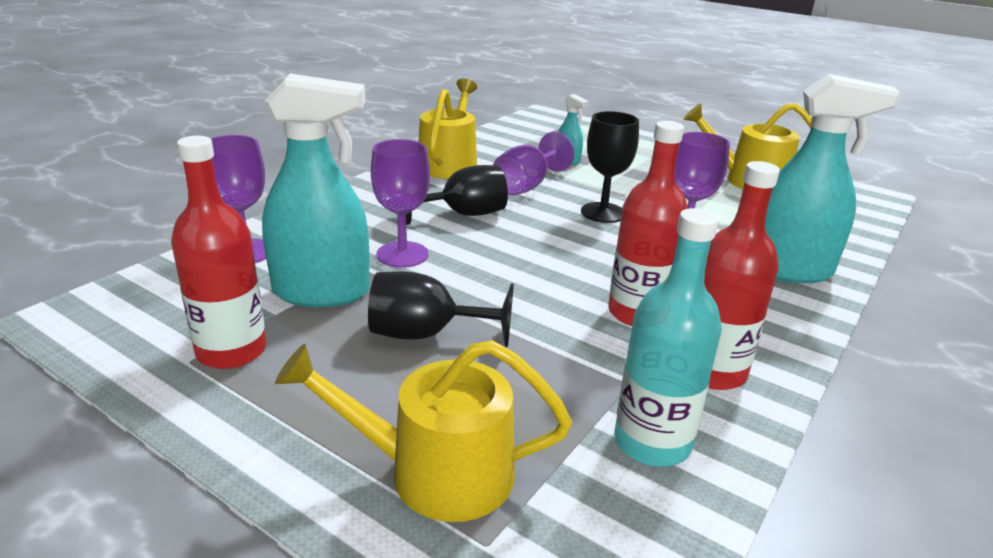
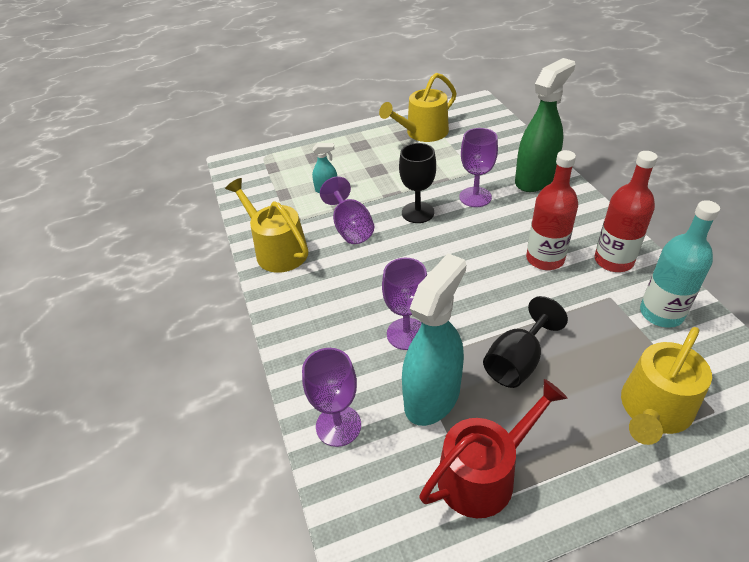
camera: 50 degrees left, 15 degrees up
(231, 351) = (483, 474): red bottle -> red watering can
(463, 214) = (369, 278): black goblet -> none
(789, 270) = (535, 179): turquoise spray bottle -> green spray bottle

